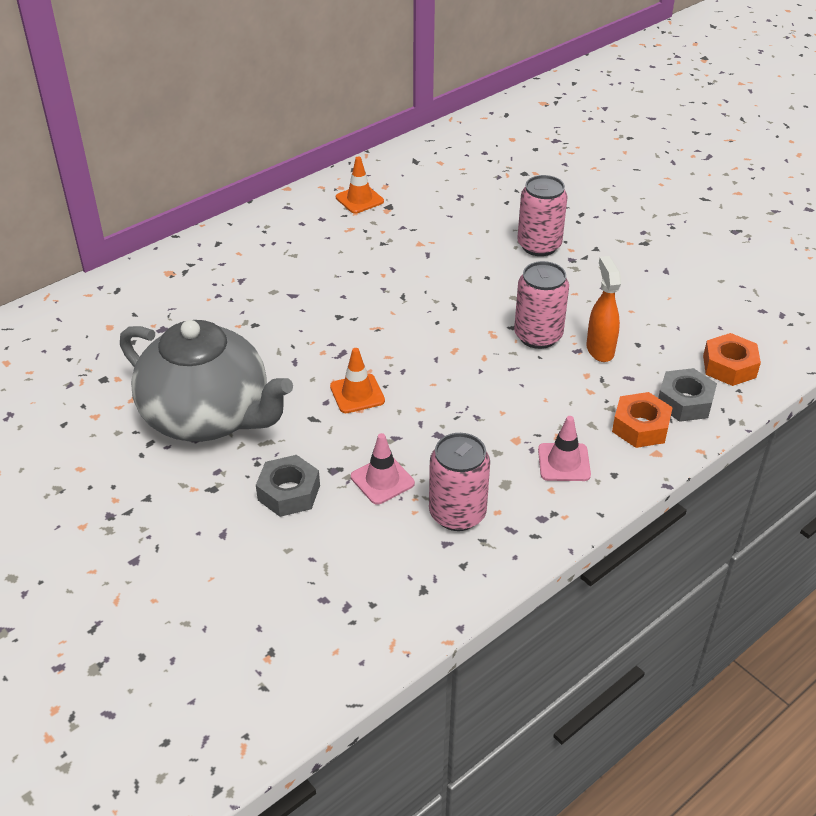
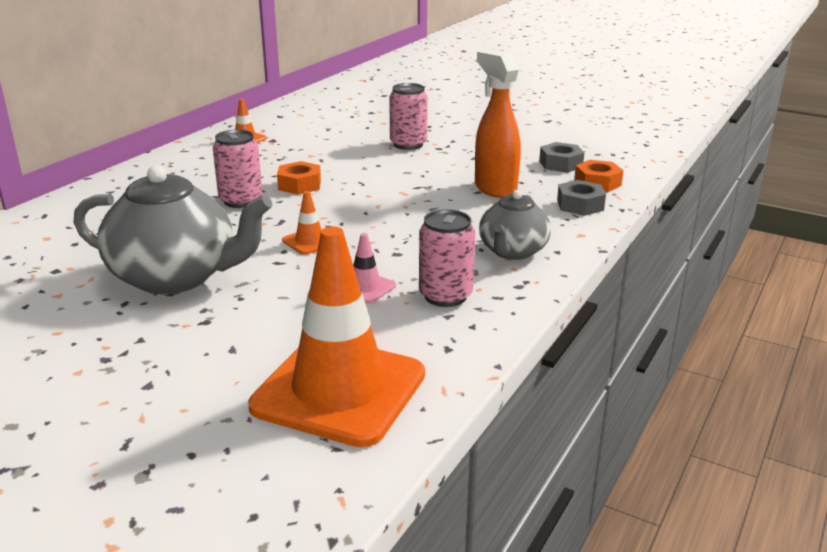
camera: 20 degrees left, 15 degrees down
(289, 492) = (282, 310): grey nut -> grey nut (560, 164)
(296, 617) = (339, 390): none -> orange traffic cone
(538, 336) = (441, 188): pink can -> pink can (241, 201)
(564, 462) = (512, 251): pink traffic cone -> grey teapot
(600, 350) = (494, 189): orange spray bottle -> orange spray bottle, size x1.58
(640, 427) = (557, 223): orange nut -> orange nut (299, 185)

